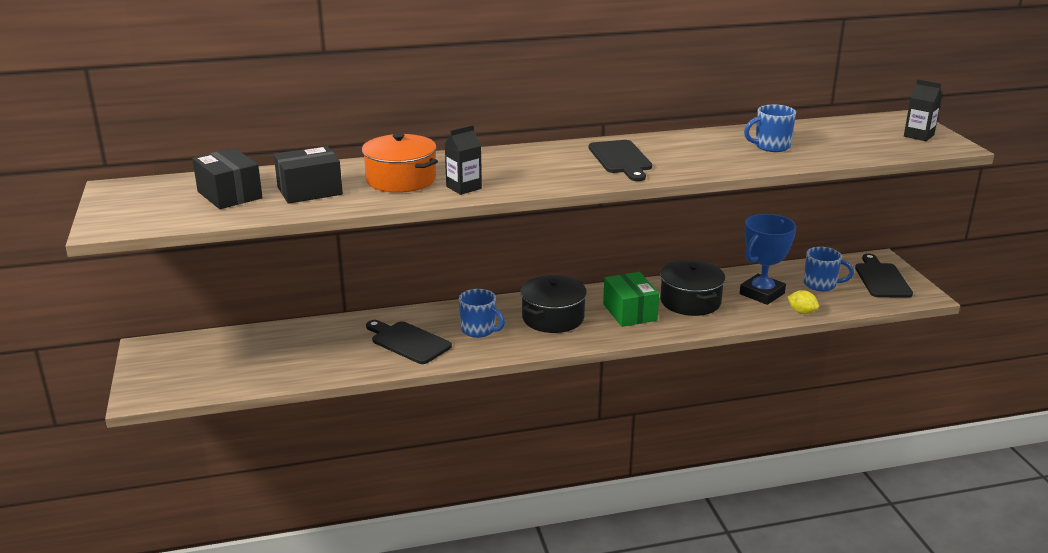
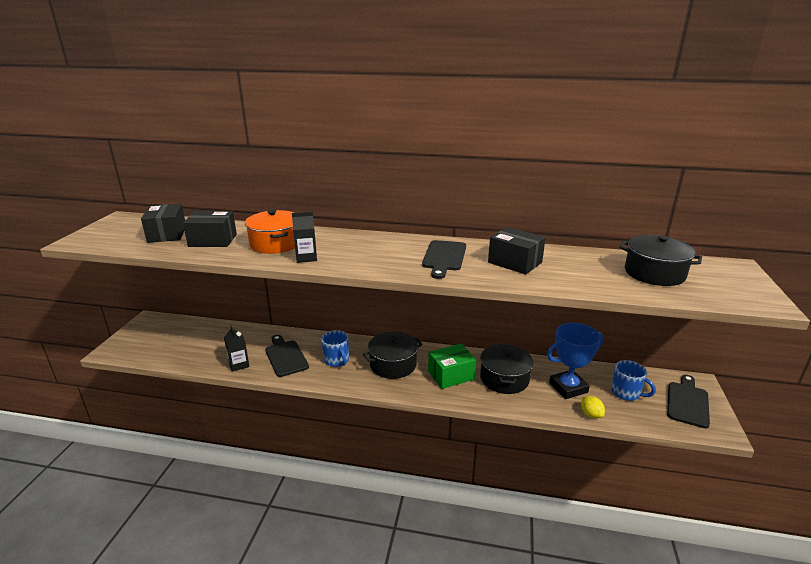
camera: 25 degrees right, 0 degrees up
(629, 312) = (451, 375): green box -> green box turned 60 degrees clockwise
(700, 151) = (515, 262): none -> black box
(771, 146) = (580, 270): blue mug -> none
(841, 137) = (654, 273): none -> black pot
(918, 136) = (736, 286): black carton -> black carton (239, 364)

